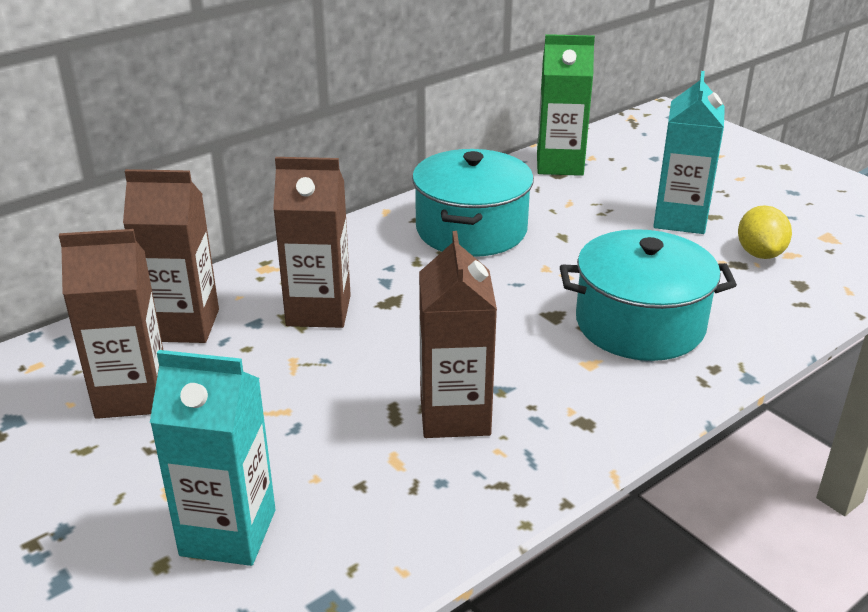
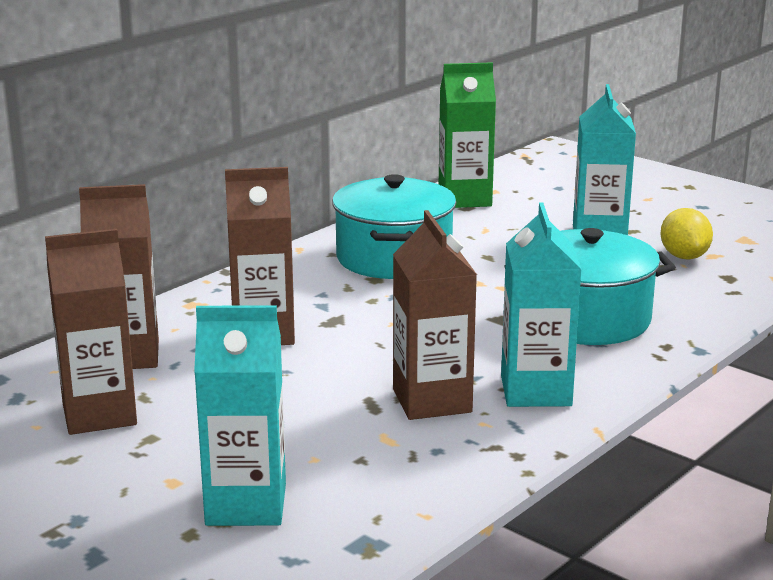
camera: 10 degrees left, 10 degrees down
(563, 414) = (536, 391): none -> turquoise carton

